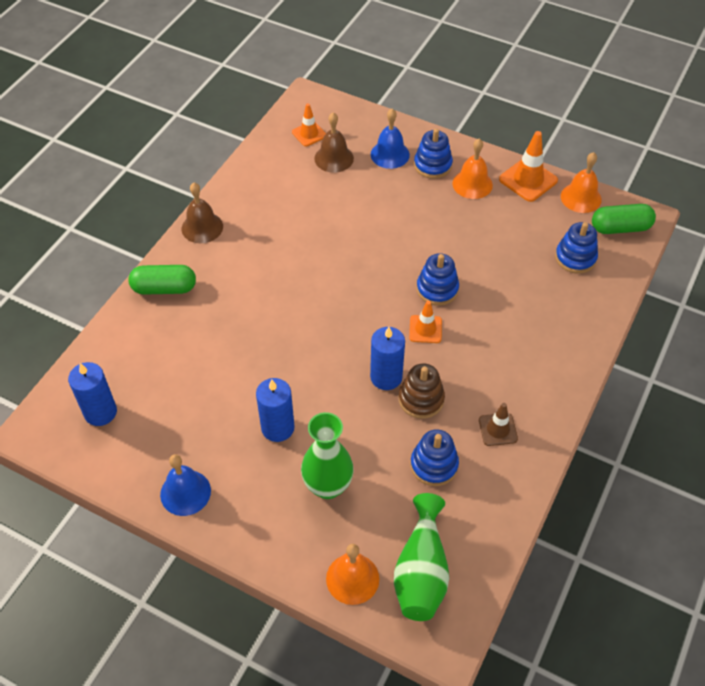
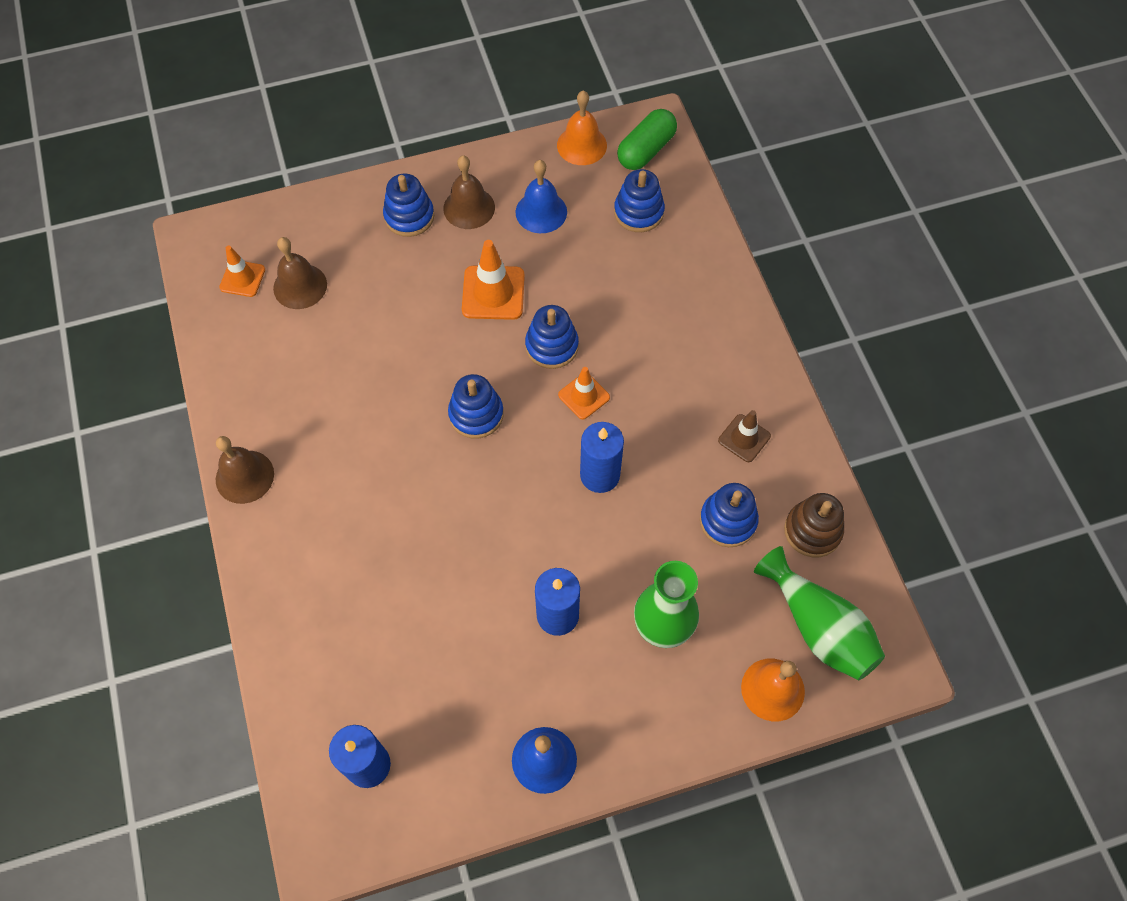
camera: 45 degrees left, 10 degrees up
(164, 288) = (281, 577): green capsule -> none
(353, 291) = (476, 414): none -> blue stacking toy
(390, 154) = (353, 237): blue bell -> blue bell (541, 212)
(421, 399) = (652, 468): brown stacking toy -> brown stacking toy (812, 531)
(472, 184) = (469, 208): orange bell -> brown bell
(528, 180) = (516, 163): orange traffic cone -> orange traffic cone (493, 293)

